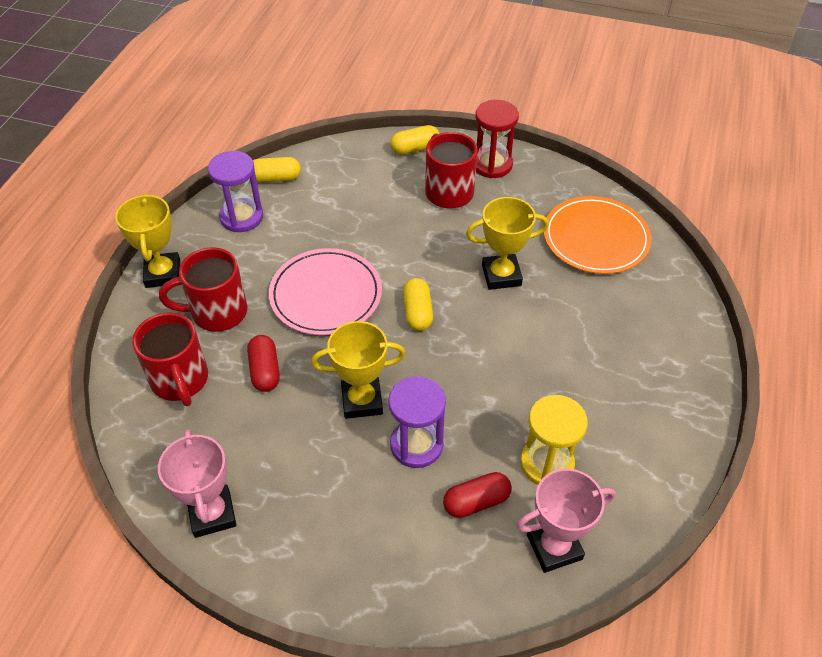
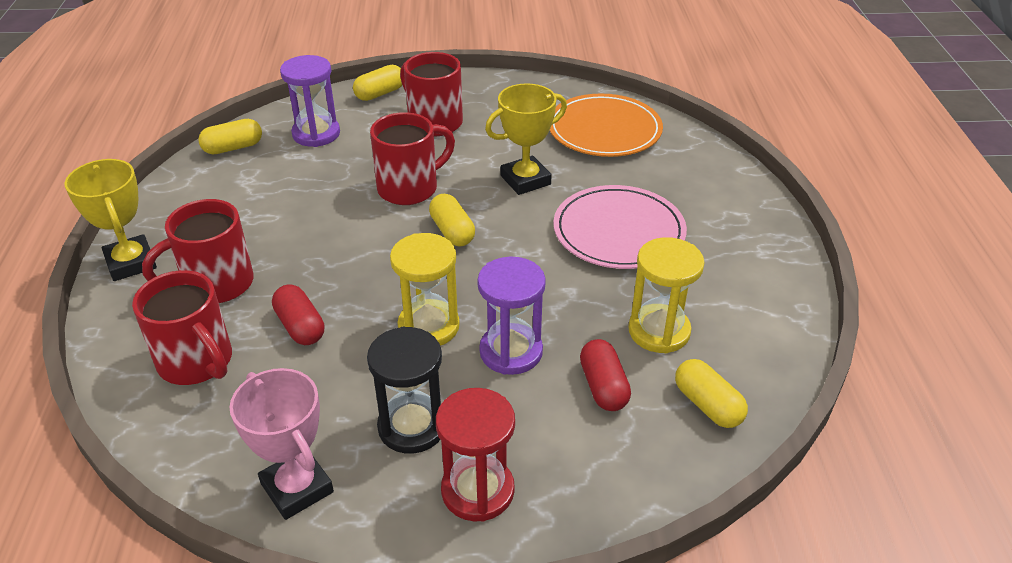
camera: 20 degrees left, 10 degrees down
(241, 217) = (208, 190): purple hourglass -> purple hourglass (316, 134)
(313, 489) = (412, 426): none -> black hourglass
(326, 295) = (340, 239): pink plate -> pink plate (618, 231)
(362, 401) = (428, 326): yellow trophy -> yellow hourglass
(400, 258) = (410, 188): none -> red mug
(476, 501) = (603, 387): red capsule -> red capsule turned 60 degrees counterclockwise
(492, 164) = (468, 91): red hourglass -> red hourglass (477, 490)
(554, 547) = (707, 405): pink trophy -> yellow capsule

